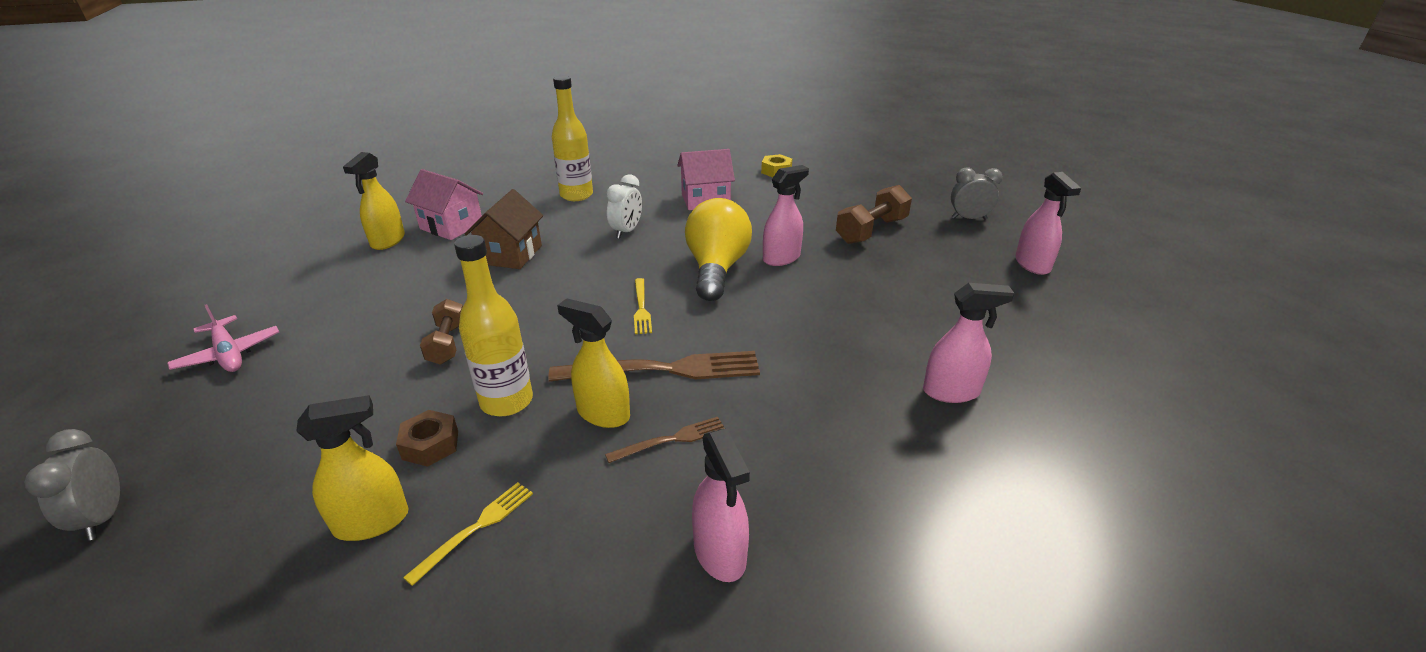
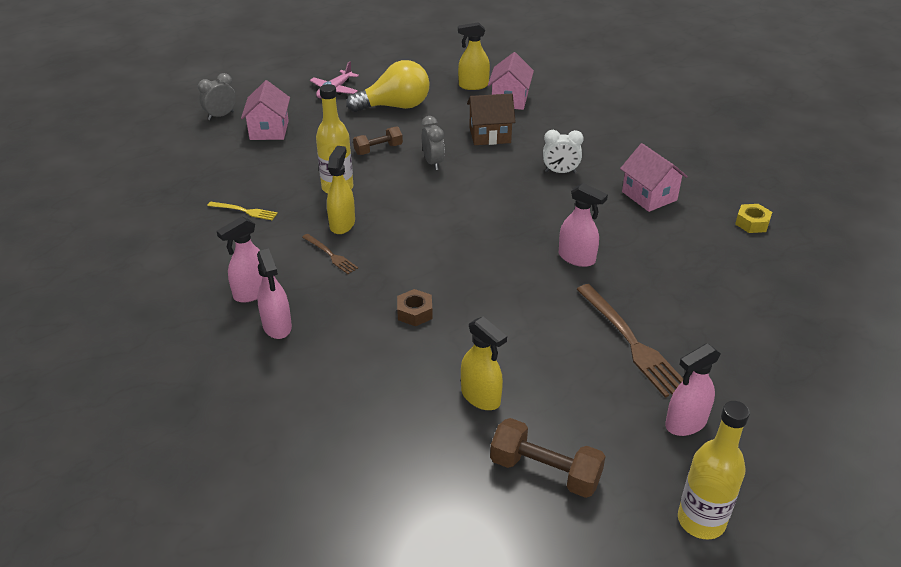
camera: 70 degrees right, 5 degrees up
(249, 452) = (269, 130): none -> pink house
(372, 522) = (239, 181): yellow spray bottle -> yellow spray bottle (481, 397)
(430, 445) = (294, 177): brown nut -> brown nut (414, 312)
(576, 195) = (600, 132): yellow bottle -> yellow bottle (701, 521)
(641, 308) = (458, 208): yellow fork -> none
(664, 370) = (395, 236): brown fork -> brown fork (631, 342)
(716, 269) = (534, 228): yellow light bulb -> yellow light bulb (395, 106)
(871, 231) = (671, 303): brown dumbbell -> brown dumbbell (545, 471)
(951, 391) = (437, 373): pink spray bottle -> pink spray bottle (277, 326)
(969, 218) = (759, 371): grey clock -> grey clock (433, 163)

